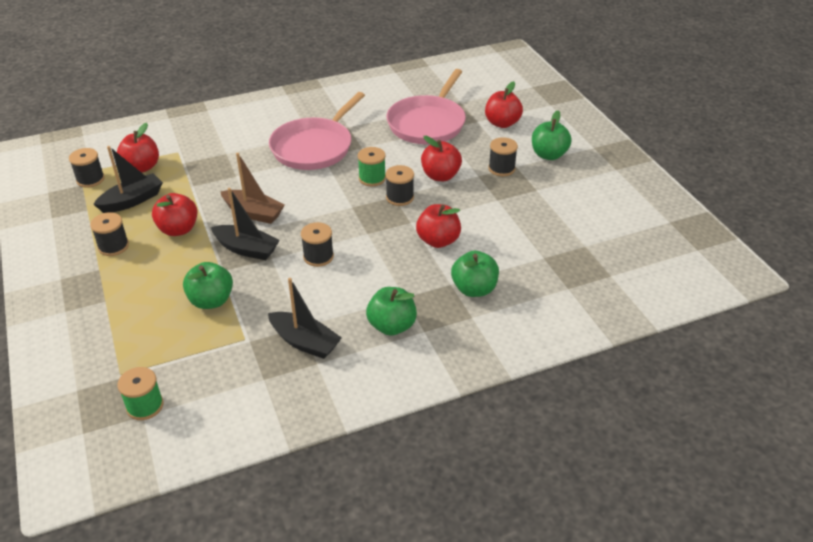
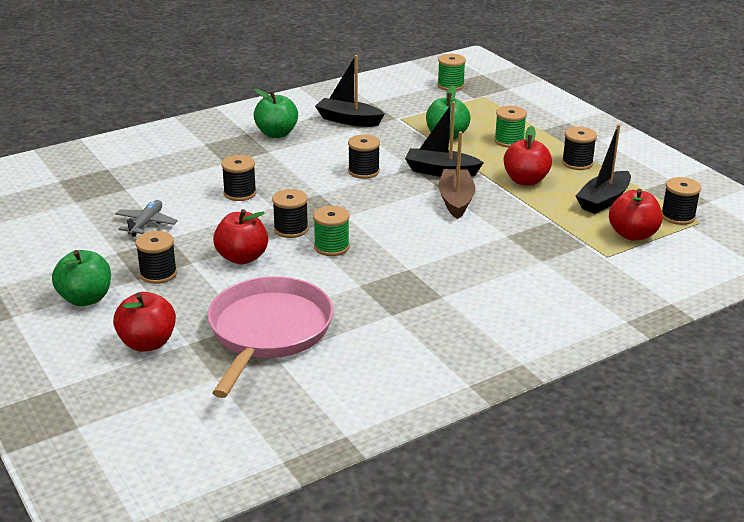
camera: 170 degrees right, 10 degrees down
(152, 285) = (509, 141): none -> green spool
(253, 213) = (456, 200): brown boat -> brown boat turned 75 degrees clockwise
(314, 147) = (426, 279): pink pan -> none
(438, 241) = (240, 193): red apple -> black spool
(474, 289) = (201, 161): green apple -> none
(517, 215) = (146, 223): none -> grey plane

